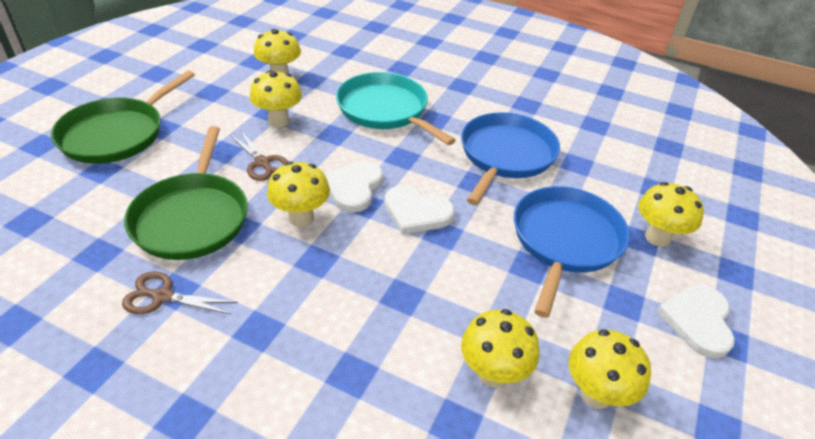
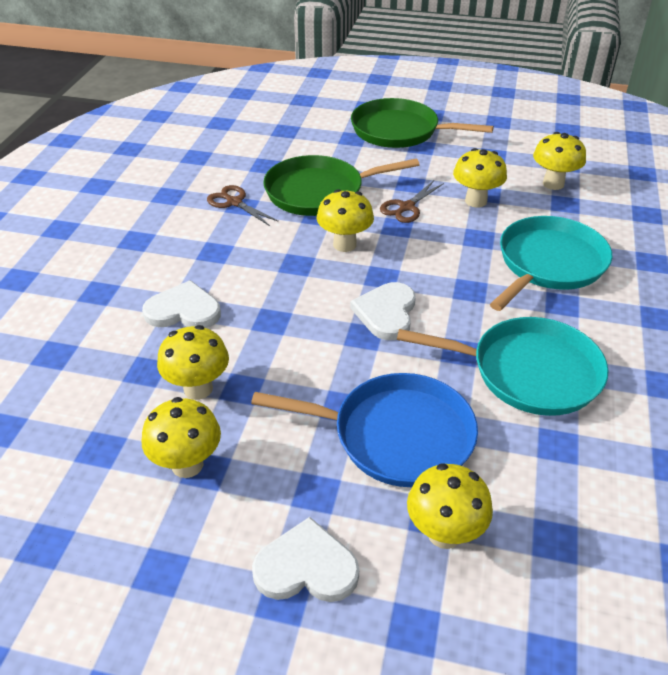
camera: 80 degrees right, 0 degrees up
(162, 296) = (234, 202): brown scissors -> brown scissors turned 45 degrees counterclockwise
(354, 188) = (401, 266): white heart -> white heart (183, 310)
(505, 156) = (528, 372): blue pan -> turquoise pan

